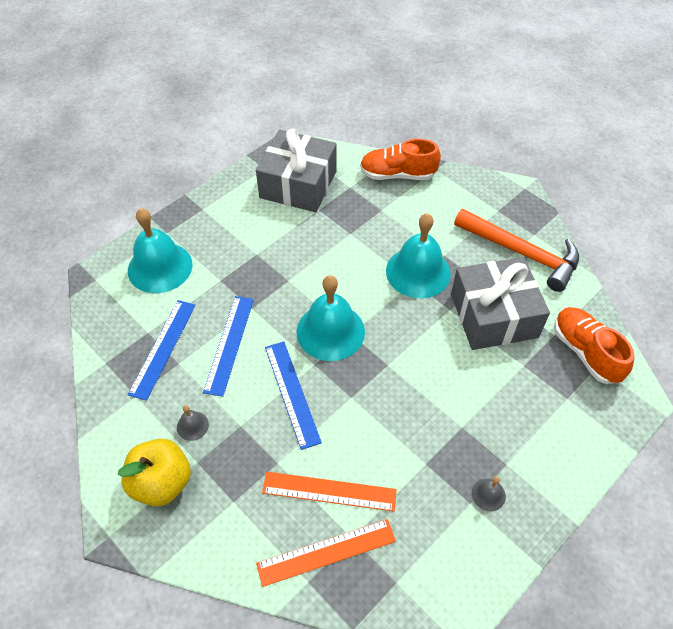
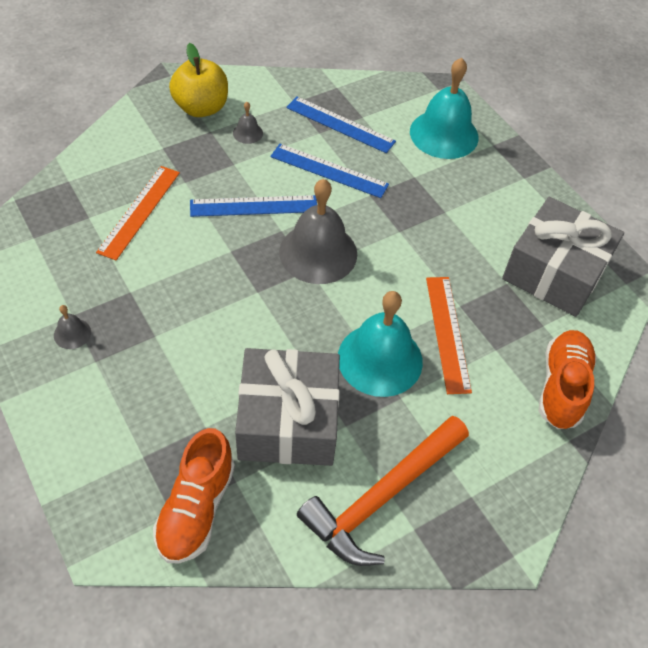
camera: 100 degrees right, 0 degrees up
(326, 552) = (85, 197): orange ruler -> orange ruler (447, 333)
(330, 331) = (318, 253): turquoise bell -> grey bell
(585, 352) = (196, 508): orange shoe -> orange shoe turned 120 degrees clockwise

